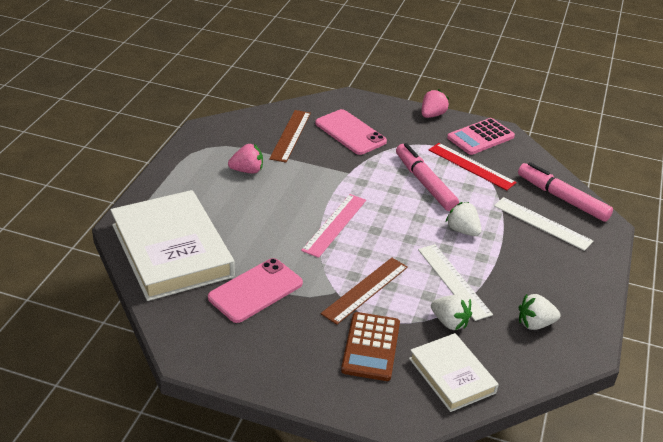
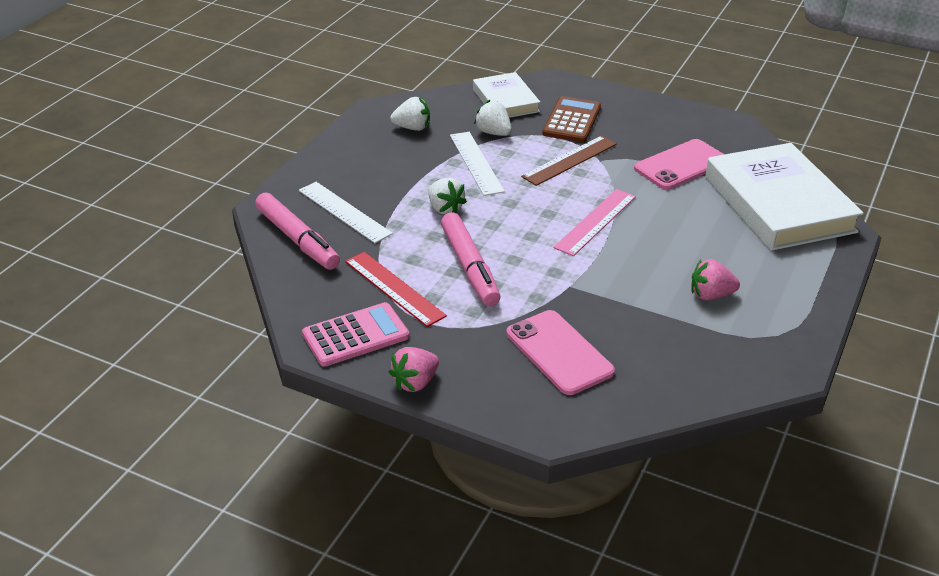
camera: 170 degrees left, 0 degrees up
(290, 135) = (653, 351): brown ruler -> none

